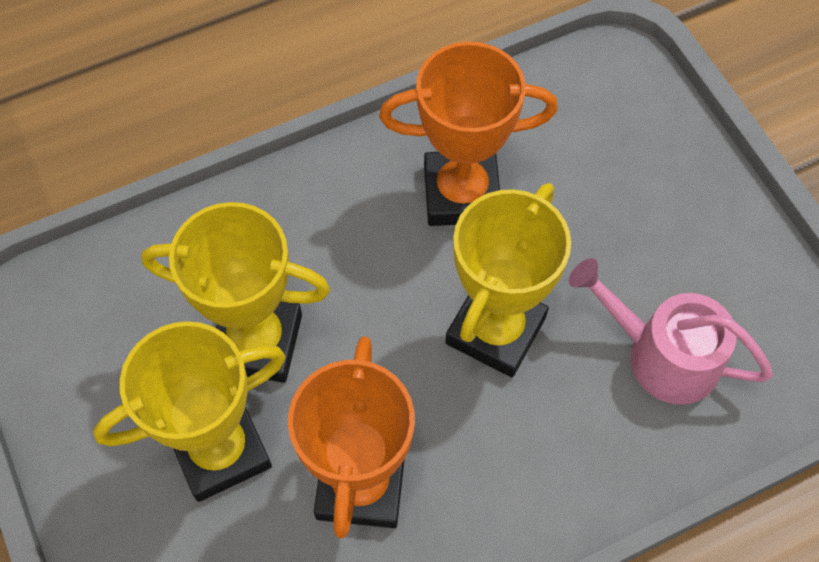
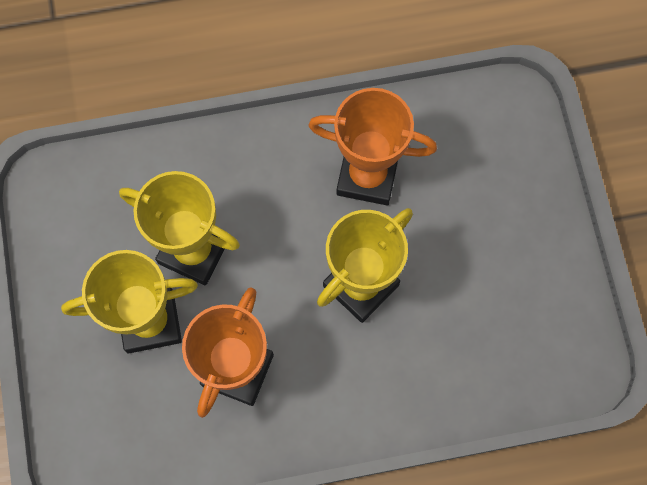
camera: 15 degrees right, 10 degrees up
(662, 355) = (472, 334): pink watering can -> none

